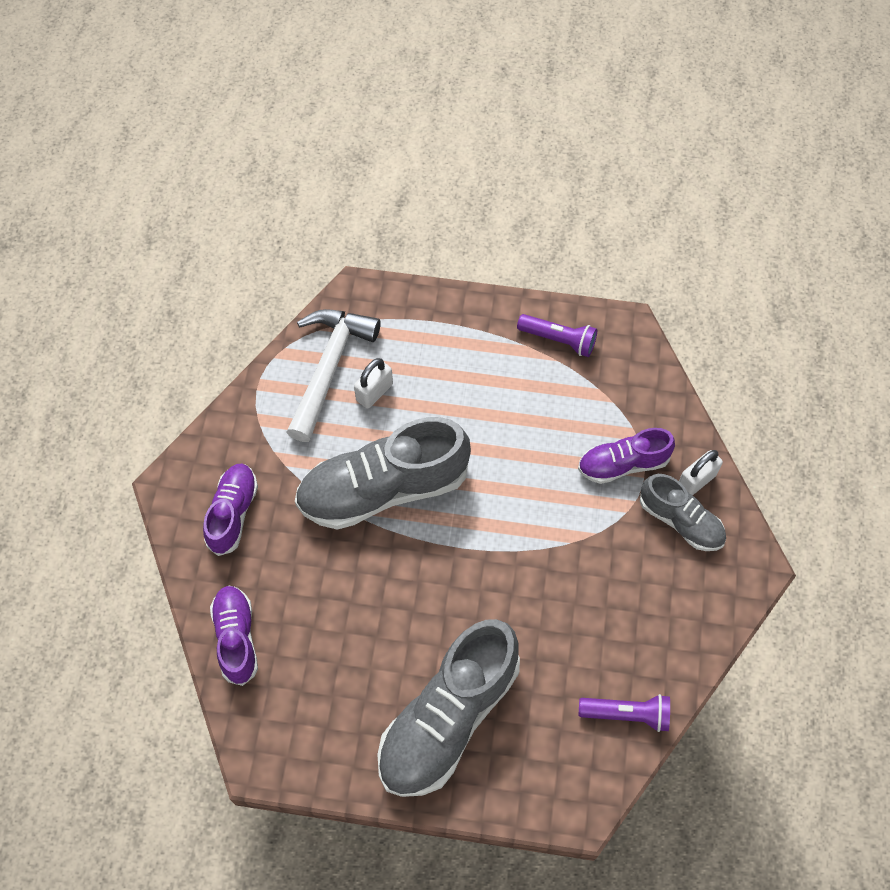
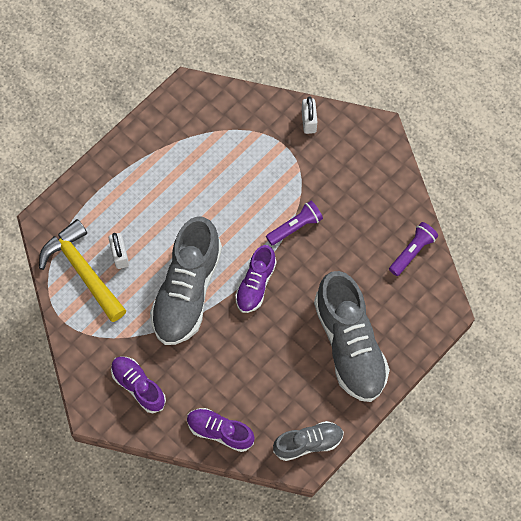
camera: 55 degrees left, 5 degrees up
(329, 367) = (82, 270): white hammer -> yellow hammer
(559, 340) = (166, 130): purple flashlight -> purple flashlight (295, 227)
(623, 464) = (270, 152): purple shoe -> purple shoe (255, 284)
(680, 521) = (326, 146): grey shoe -> grey shoe (308, 443)

